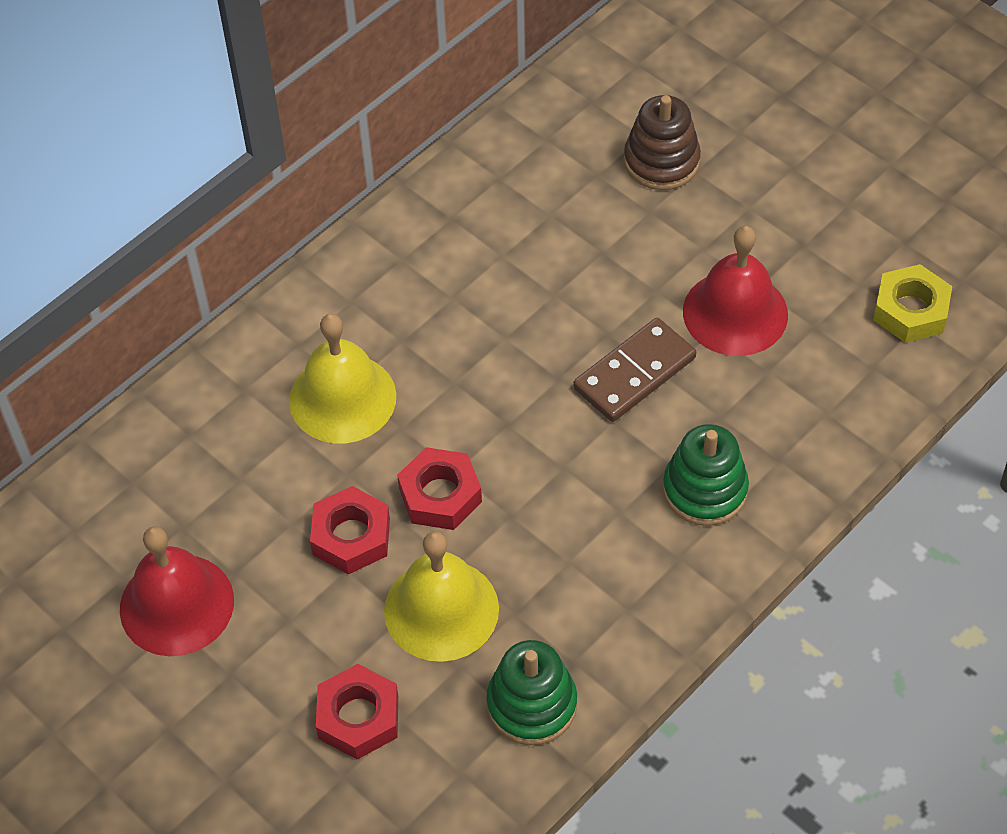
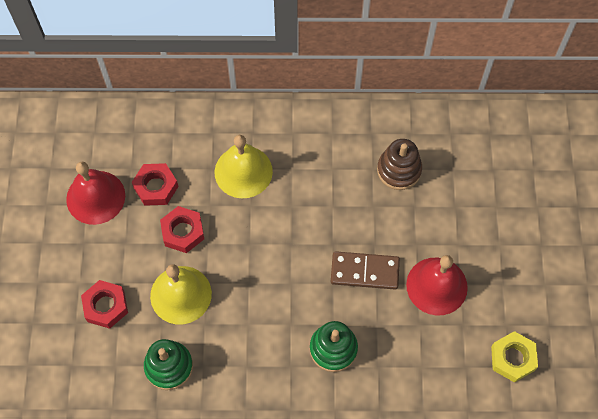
camera: 45 degrees right, 10 degrees up
(440, 495) = (232, 248): red nut -> red nut (156, 187)
(661, 161) = (487, 189): brown stacking toy -> brown stacking toy (399, 170)

